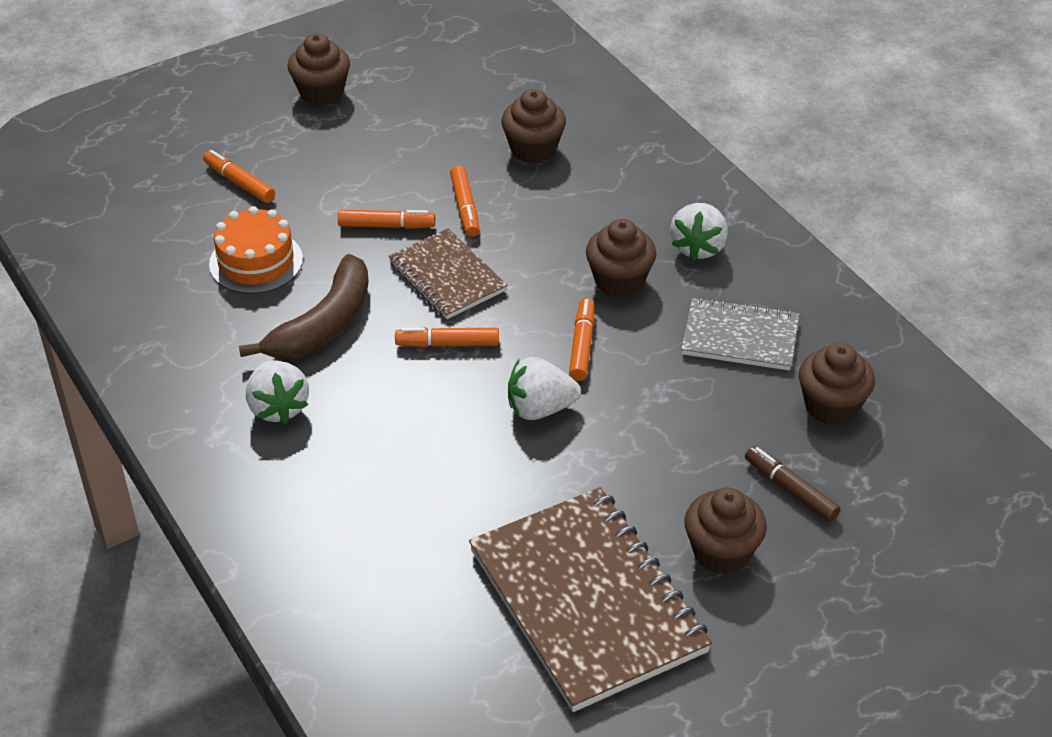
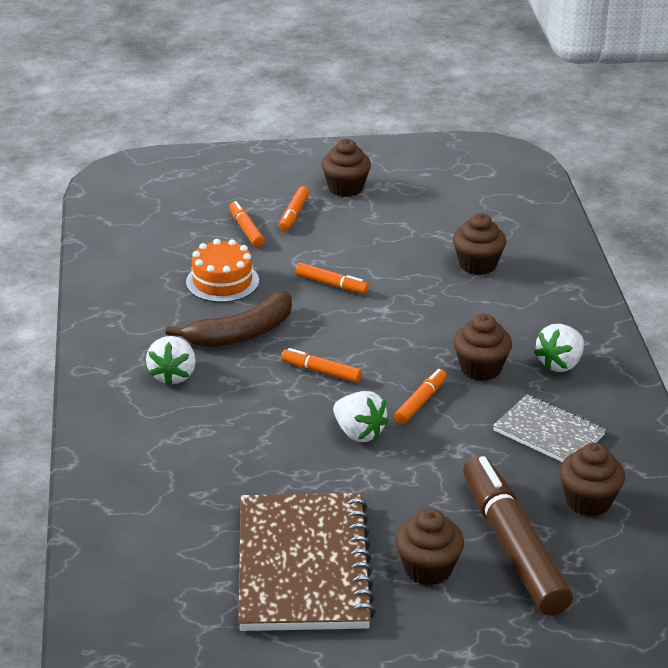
camera: 25 degrees right, 10 degrees down
(447, 276) = (352, 329): brown notebook -> none
(465, 207) = (397, 288): orange marker -> orange marker (293, 214)
(540, 408) = (359, 433): white strawberry -> white strawberry turned 150 degrees counterclockwise
(790, 490) = (513, 546): brown marker -> brown marker, size x2.18

